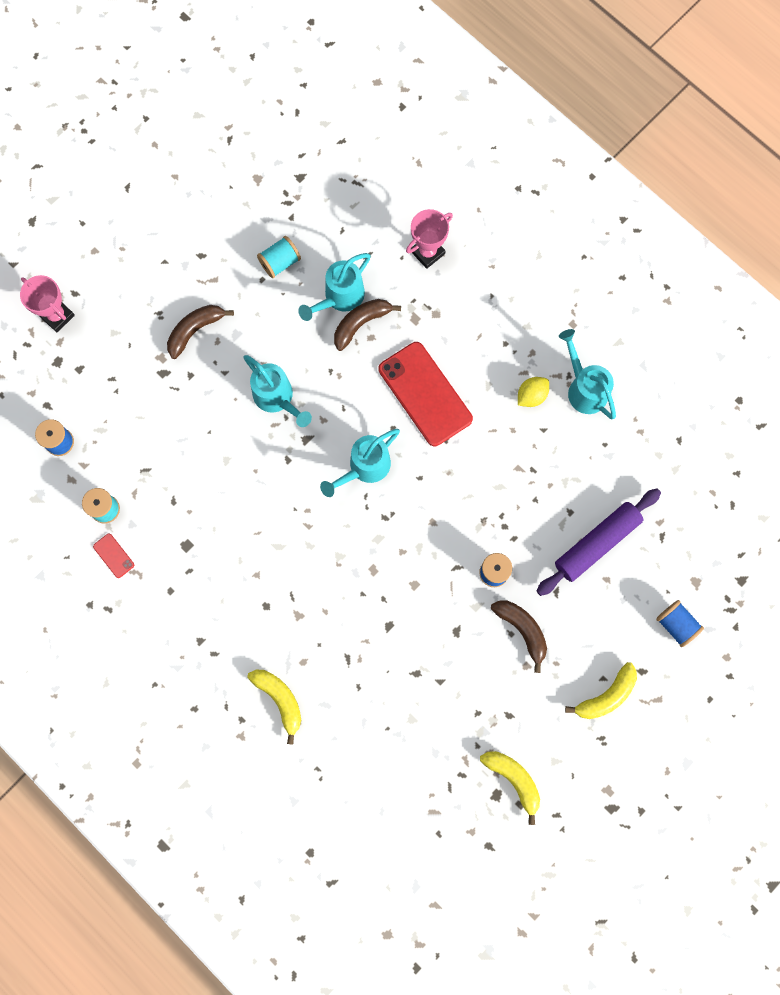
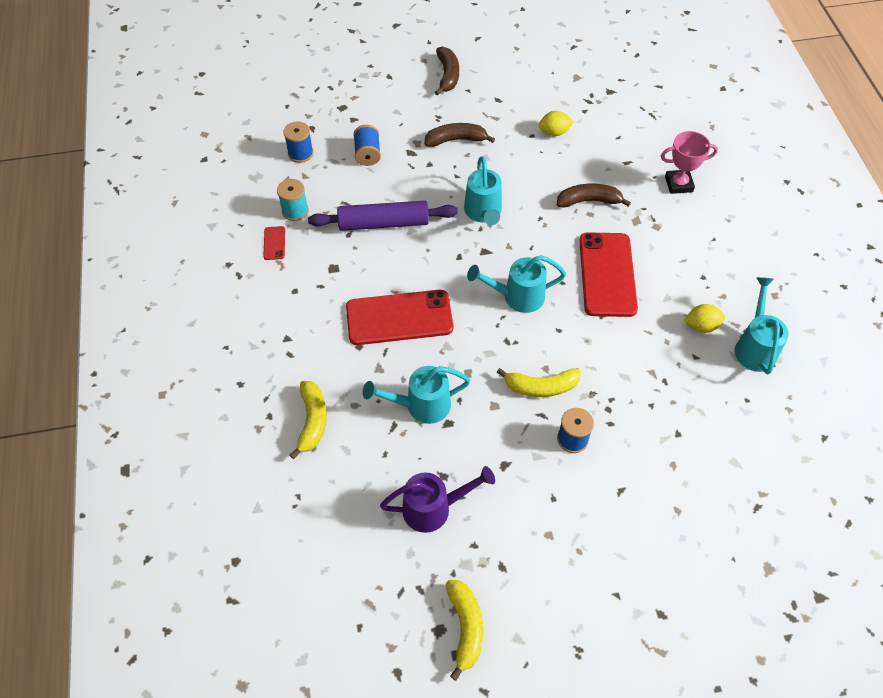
camera: 35 degrees right, 20 degrees down
(57, 316) = (365, 82): pink trophy -> none
(280, 262) = (554, 132): turquoise spool -> yellow lemon
(280, 556) = (399, 318): none -> red phone
(340, 297) = (584, 176): turquoise watering can -> turquoise watering can (421, 405)
(428, 705) = (433, 508): none -> purple watering can
(522, 630) = (566, 502): brown banana -> brown banana (447, 75)
(597, 544) = (687, 474): purple rolling pin -> purple rolling pin (384, 223)
(606, 695) = (609, 612): yellow banana -> yellow banana (541, 387)
(676, 625) = (724, 594): blue spool -> blue spool (367, 154)

